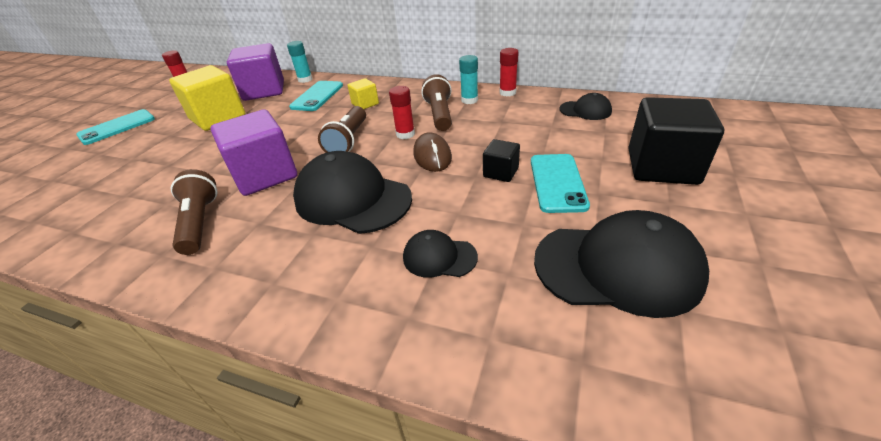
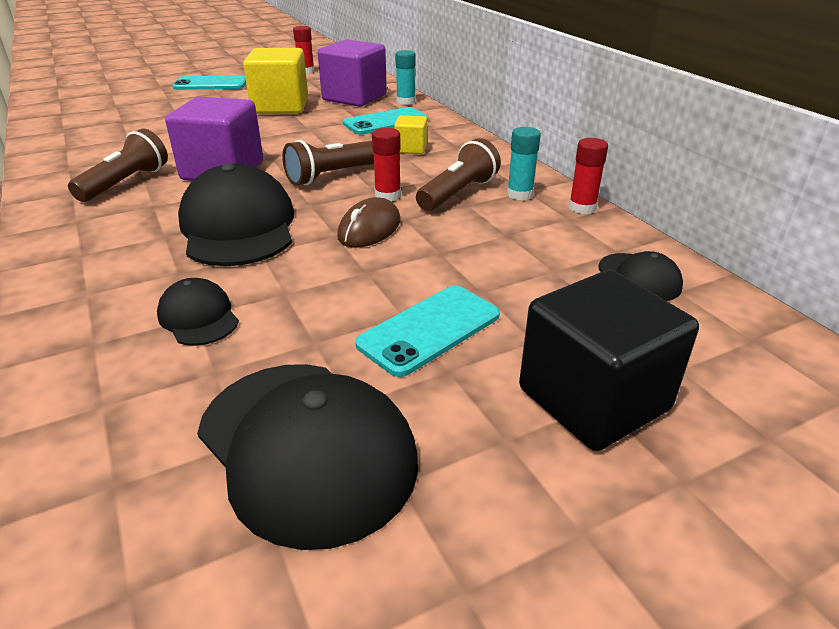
camera: 40 degrees right, 5 degrees down
(500, 172) = (396, 283): black cube -> none

